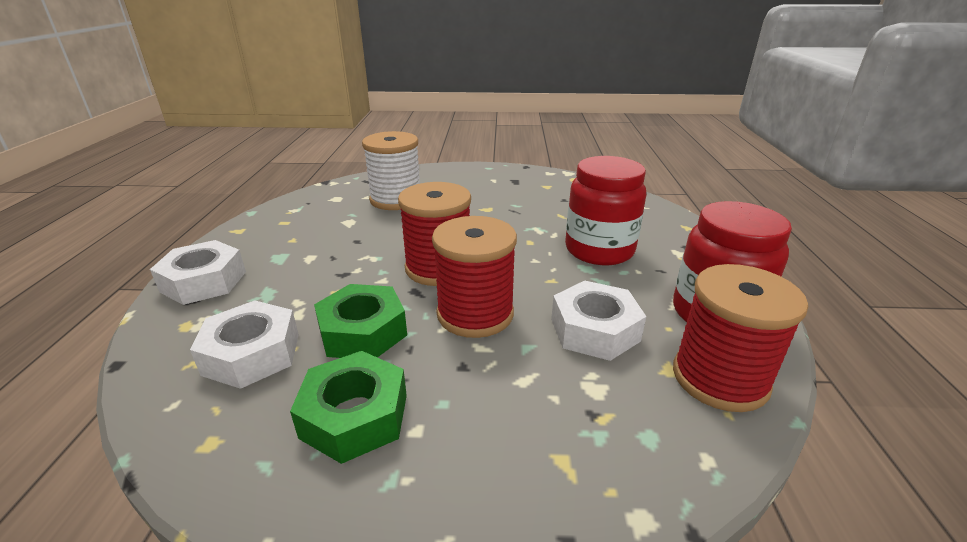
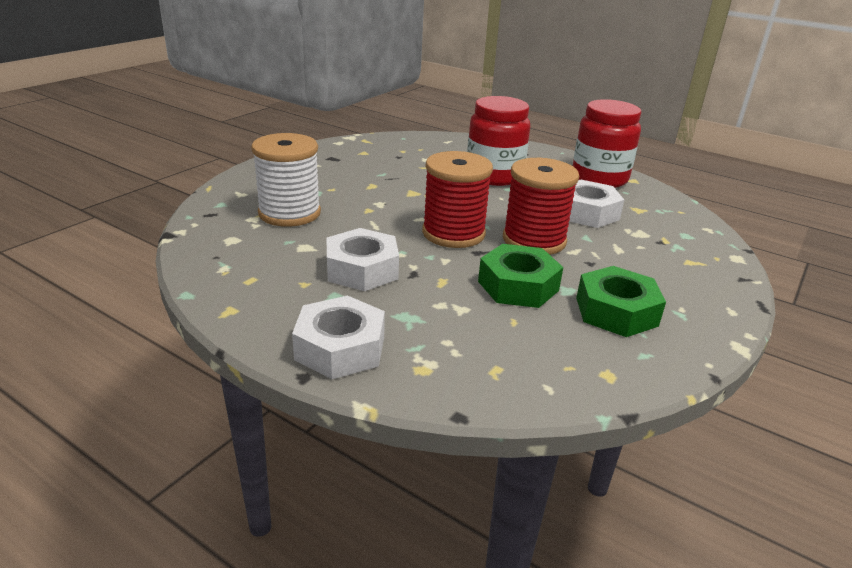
camera: 60 degrees left, 0 degrees up
(252, 354) = (506, 339): white nut -> white nut (362, 269)
(719, 378) = (654, 201): red spool -> none

